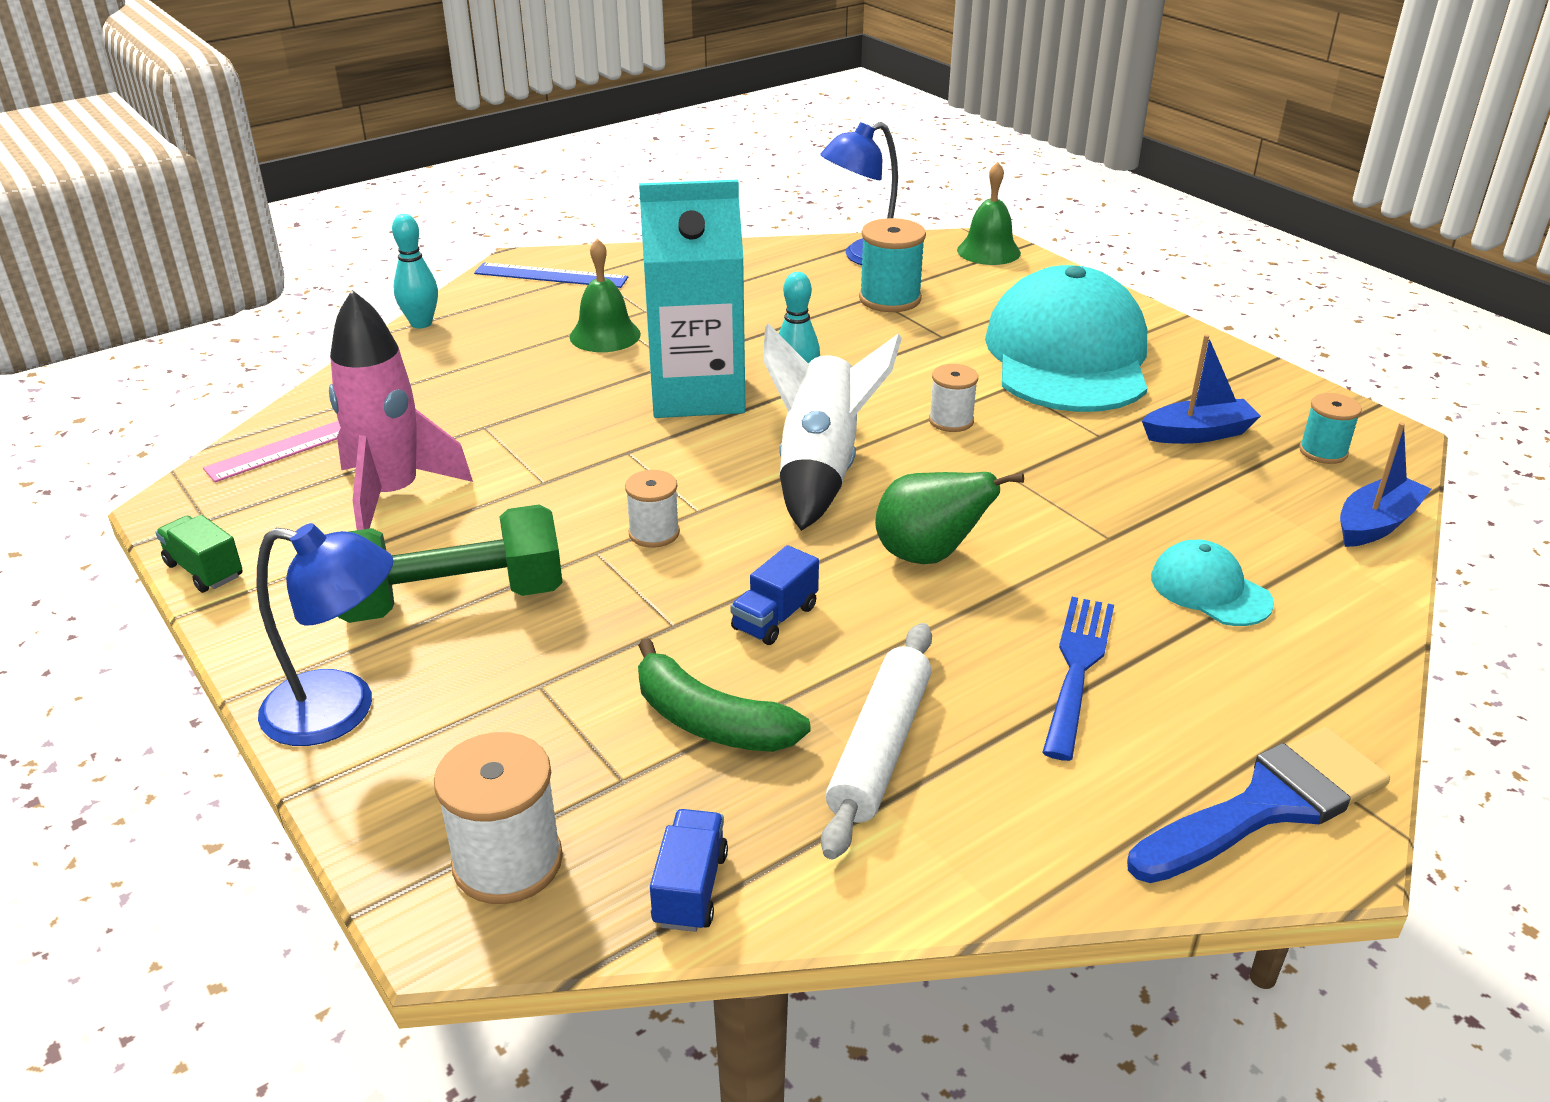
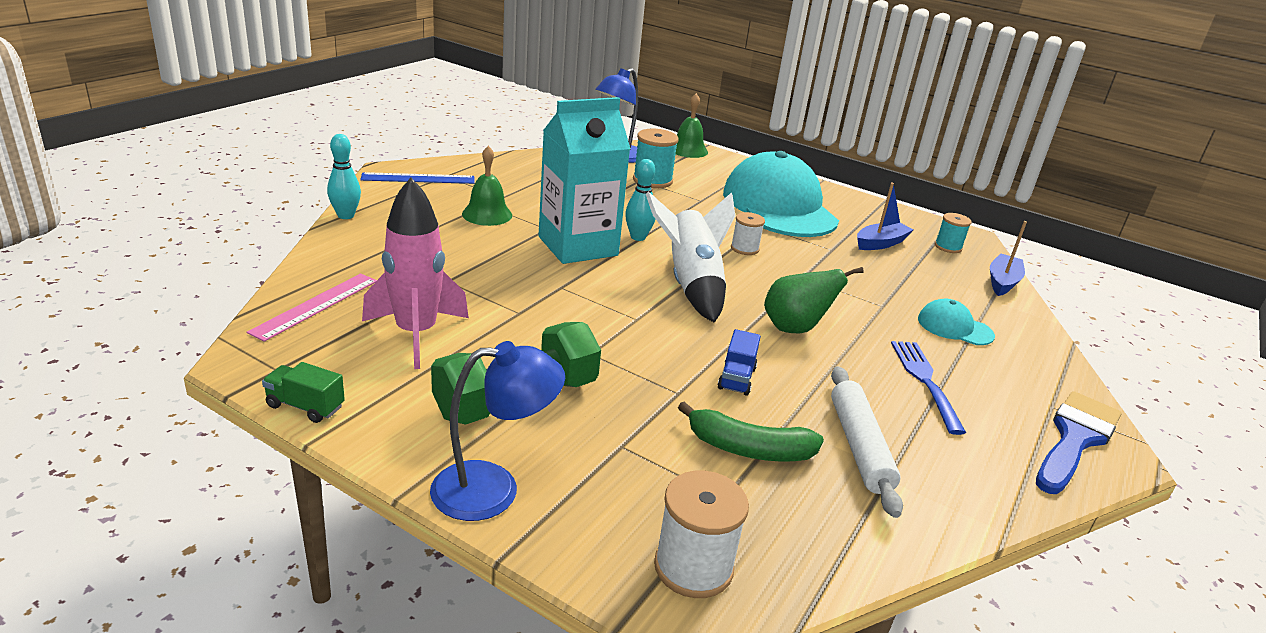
camera: 25 degrees left, 5 degrees down
(654, 533) = (619, 336): white spool -> none
(690, 888) = (820, 557): blue truck -> none

